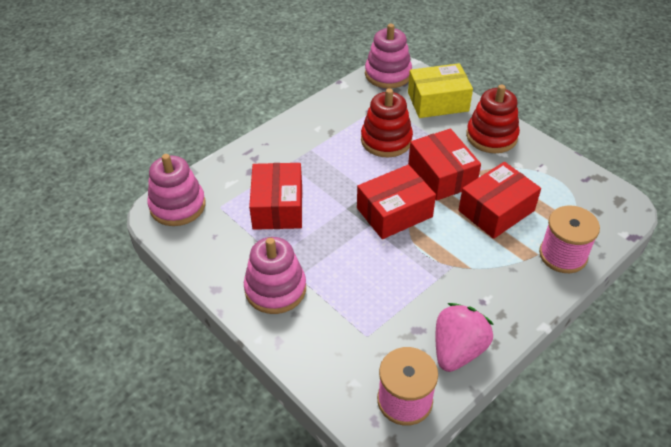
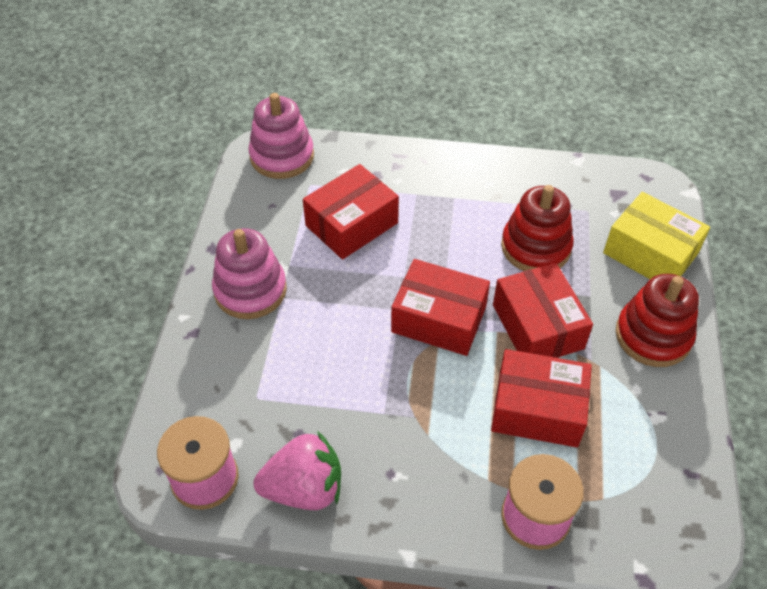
camera: 50 degrees right, 5 degrees up
(388, 74) = (639, 184): pink stacking toy -> none
(441, 175) = (537, 326): red box -> red box turned 45 degrees counterclockwise

